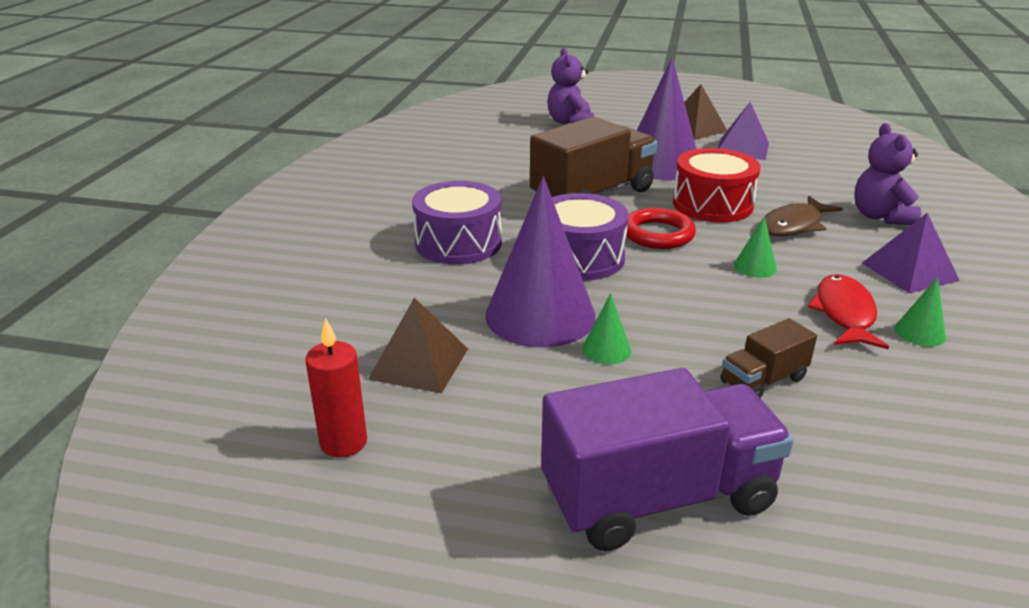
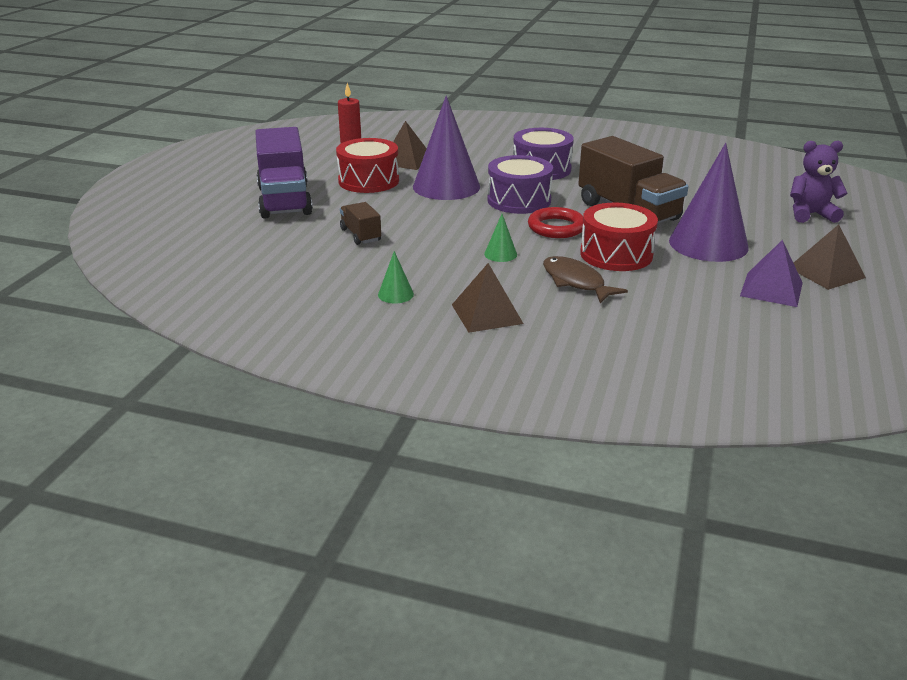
camera: 95 degrees right, 0 degrees up
(530, 397) = (368, 181): none -> red drum
(606, 349) = (405, 200): green cone -> none
(844, 313) = (427, 273): red fish -> none
(880, 216) = (599, 327): purple teddy bear -> none
(909, 271) = (486, 314): purple pyramid -> brown pyramid

